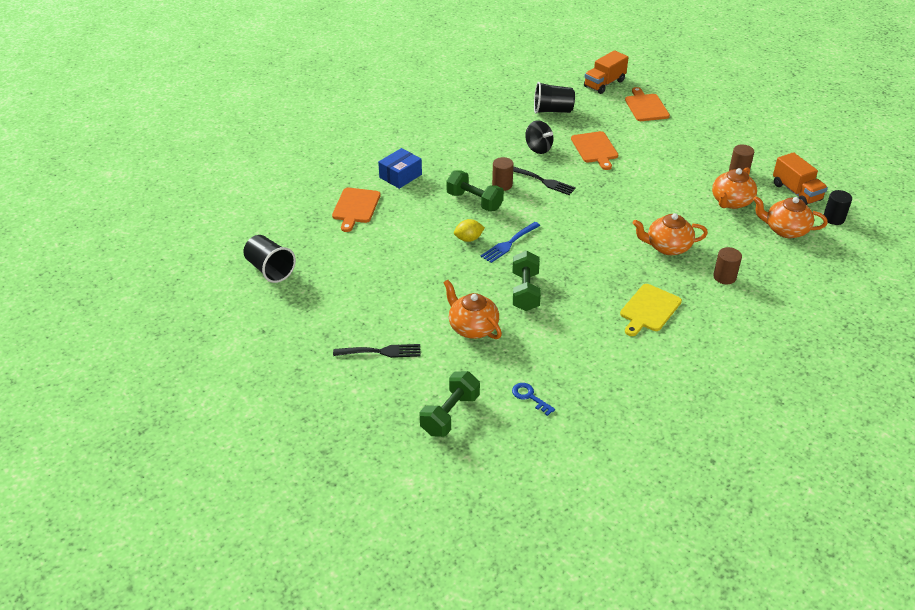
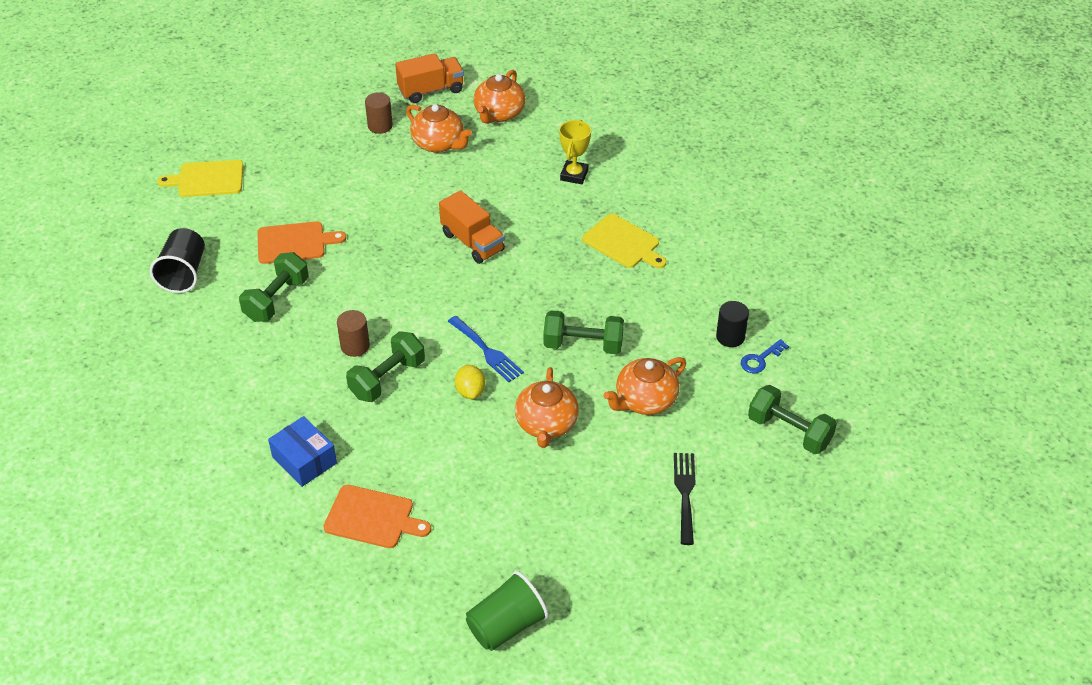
camera: 85 degrees left, 5 degrees up
(270, 269) = (506, 626): black cup -> green cup
(538, 148) = (276, 299): black spinning top -> green dumbbell
(544, 181) = (358, 302): black fork -> none
(604, 84) = (131, 210): orange truck -> orange truck (472, 242)
(646, 106) = (207, 179): orange cutting board -> yellow cutting board
(667, 247) = (515, 210): orange teapot -> orange teapot (546, 424)
(724, 277) = (574, 175): brown cylinder -> yellow trophy
(833, 218) = (484, 75): black cylinder -> black cylinder (730, 337)

